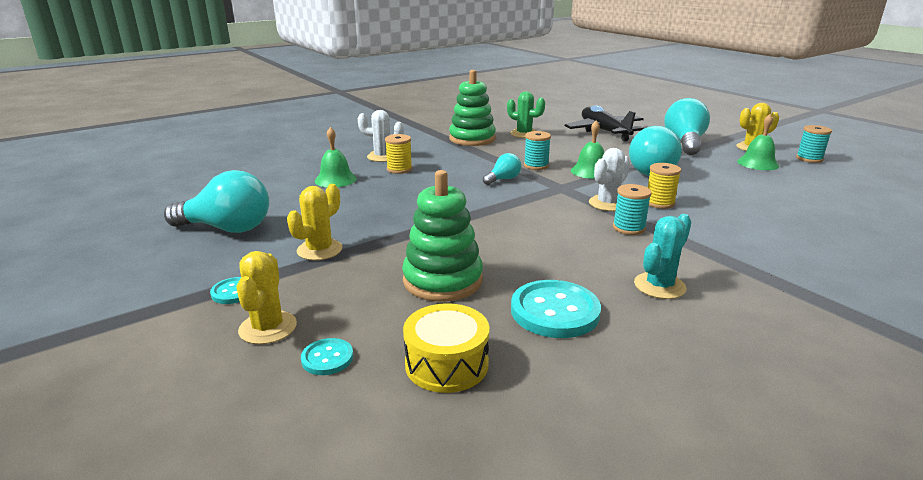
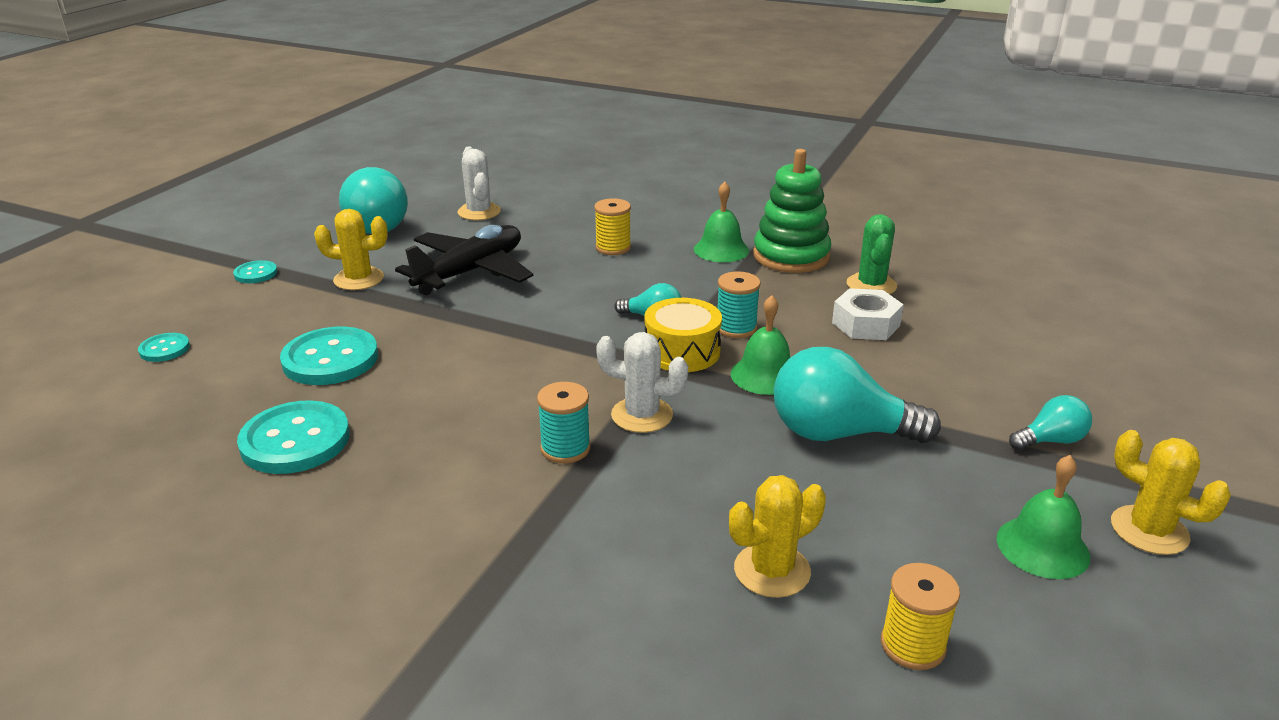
camera: 60 degrees right, 5 degrees up
(268, 328) = (203, 308): yellow cactus -> yellow cactus (772, 570)
(335, 179) = (542, 226): green bell -> green bell (721, 250)
(382, 157) = (644, 226): white cactus -> white cactus (479, 212)
(442, 280) = (330, 359): green stacking toy -> turquoise button
(446, 364) = (172, 406): yellow drum -> yellow drum (682, 351)
(561, 144) = (865, 324): none -> white nut
(604, 131) = (994, 347): black plane -> black plane (470, 272)
(659, 203) = (690, 459): yellow spool -> yellow spool (912, 645)
(659, 286) = (396, 502): turquoise cactus -> none
(684, 143) = (1050, 441): turquoise light bulb -> turquoise light bulb, size x0.51
(809, 159) = (1186, 624): turquoise spool -> none

